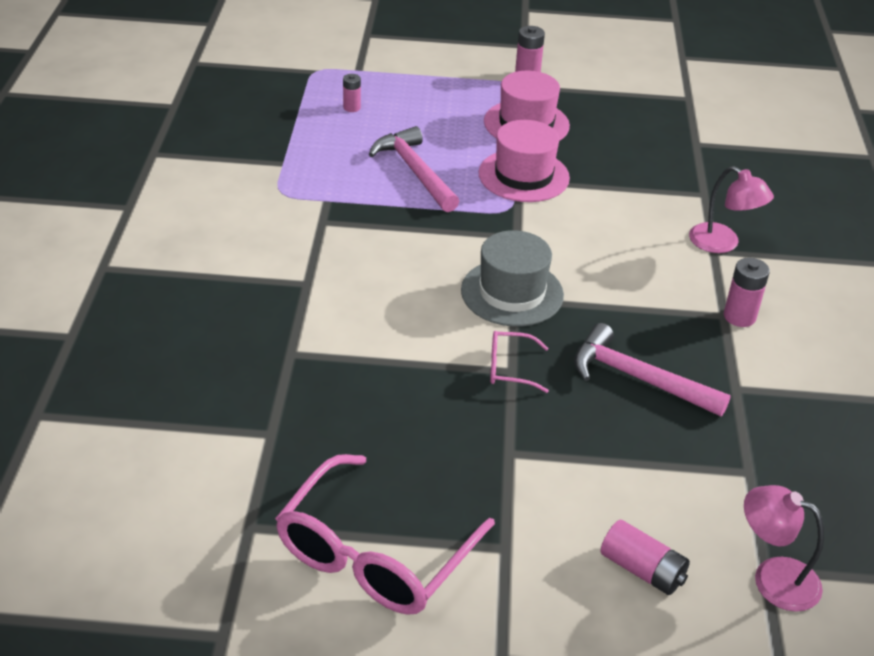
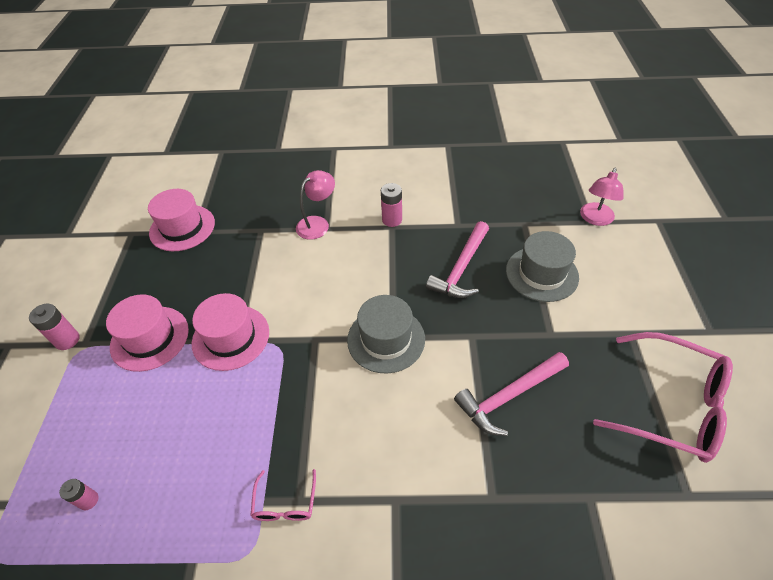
camera: 90 degrees left, 10 degrees up
(415, 171) = (218, 423): pink hammer -> pink hammer (509, 396)
(510, 368) = (469, 337): pink glasses -> pink glasses (285, 503)
(630, 469) = (541, 273): none -> grey hat
(642, 569) = (615, 269): pink battery -> none
(702, 133) = (182, 228): none -> pink hat

